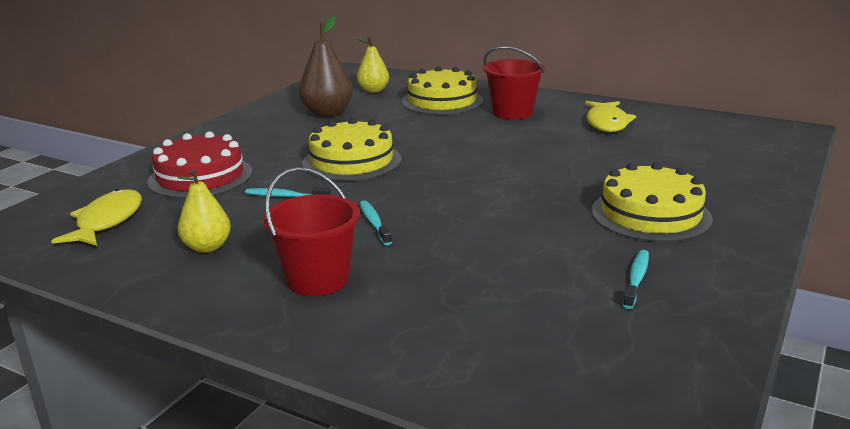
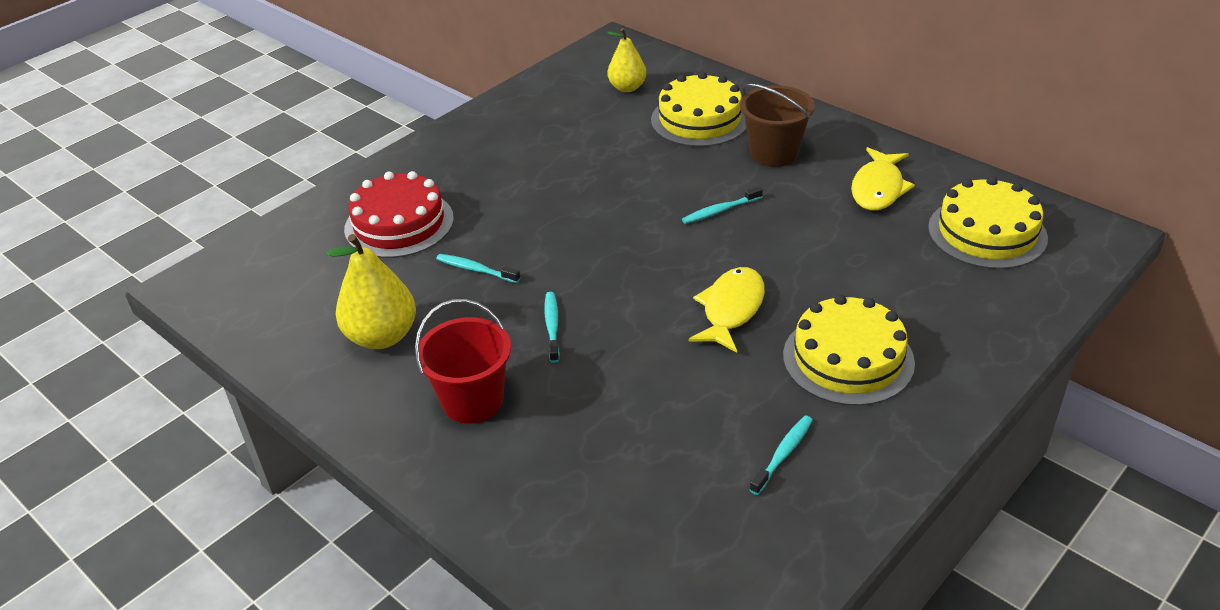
camera: 15 degrees right, 15 degrees up
(107, 221) = (297, 282): yellow fish -> yellow fish (731, 309)
(207, 247) = (382, 336): yellow pear -> yellow pear, size x1.53
(327, 113) = (561, 127): brown pear -> none
(352, 161) = (561, 219): yellow cake -> yellow cake (987, 232)
(487, 145) = (720, 211): none -> turquoise toothbrush
(512, 113) = (774, 153): red bucket -> brown bucket

